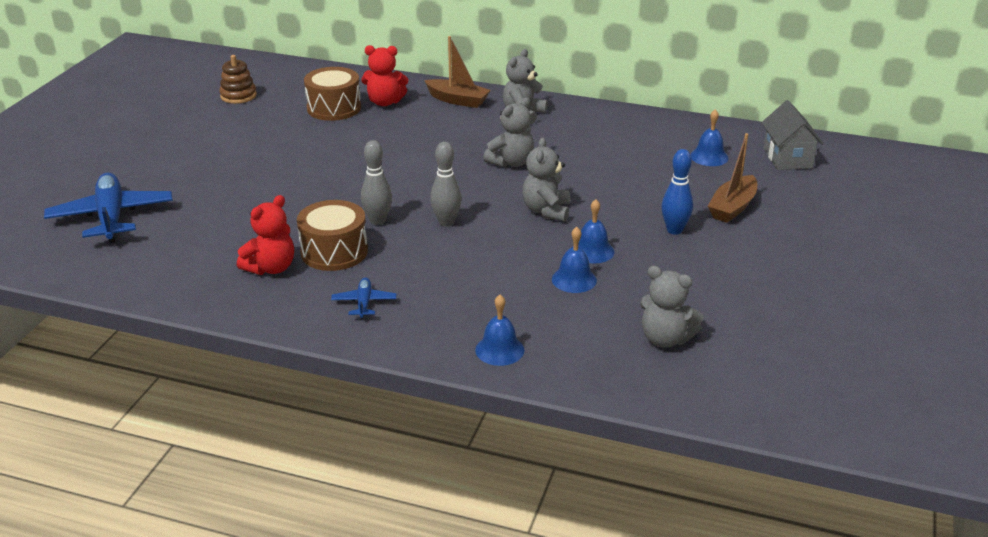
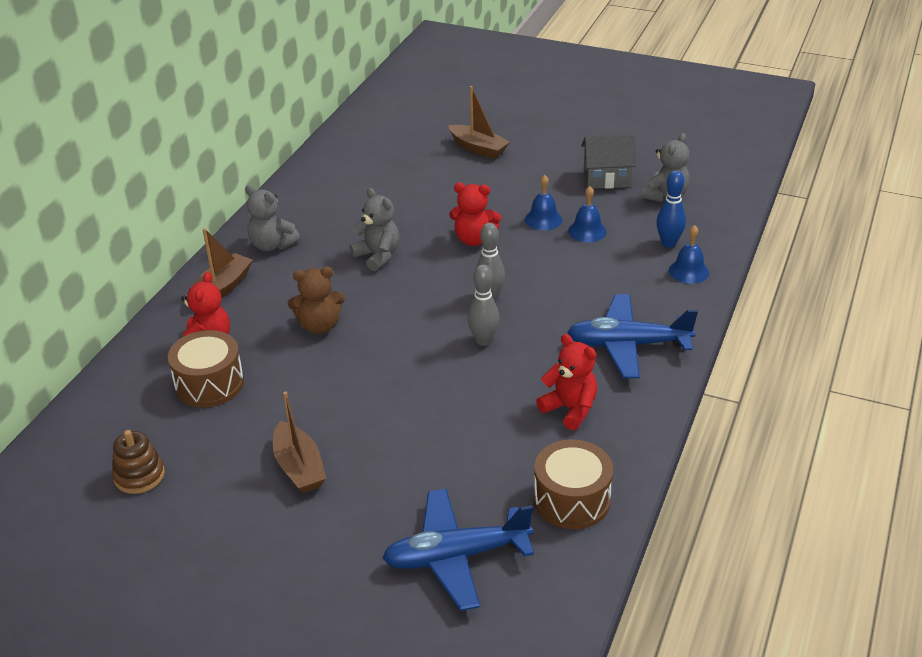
camera: 85 degrees left, 5 degrees up
(230, 149) = (299, 467): none -> brown boat
(334, 252) = (540, 367): brown drum -> brown drum (571, 500)
(364, 303) = (628, 345): blue plane -> blue plane, size x2.12
(404, 144) = (319, 325): none -> brown teddy bear
(546, 211) = (474, 239): grey teddy bear -> red teddy bear
(674, 230) = (512, 178): blue bowling pin -> blue bowling pin (668, 243)
(709, 157) = (389, 150): blue bell -> none
(787, 158) = (399, 115): grey house -> grey house (606, 179)

